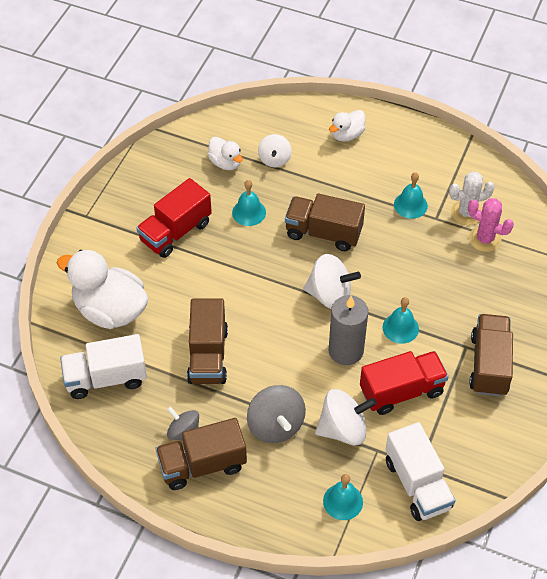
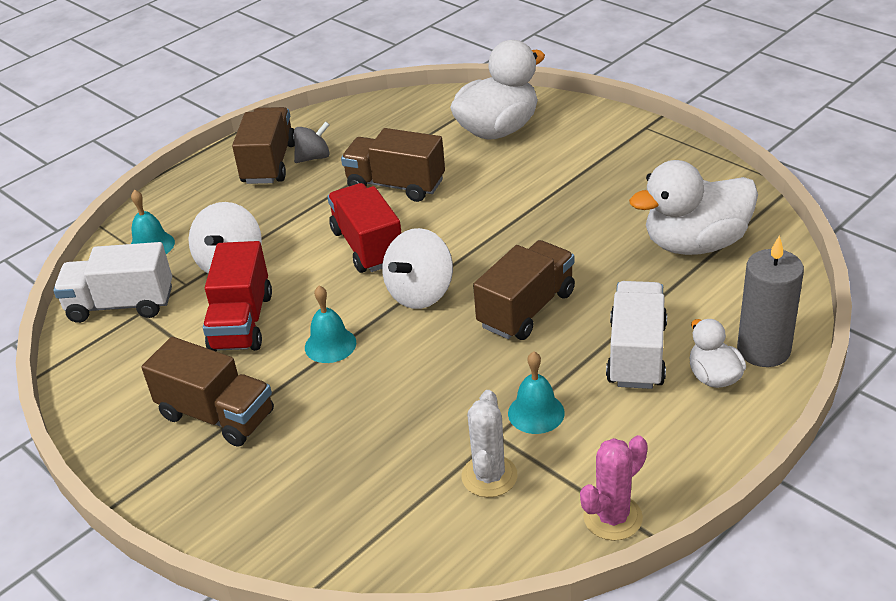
camera: 115 degrees right, 15 degrees down
(106, 378) = (412, 119): white truck -> white truck (636, 354)
(175, 232) = (589, 186): red truck -> red truck (368, 246)
(225, 163) = (695, 244): white duck -> white duck, size x1.93
(249, 212) = (595, 249): turquoise bell -> none
(274, 159) = (686, 290): white spinning top -> none
(275, 425) = (274, 217): grey spinning top -> none
(346, 350) = (330, 289): grey candle -> grey candle (763, 350)
(485, 239) = (426, 482): pink cactus -> pink cactus (612, 517)

